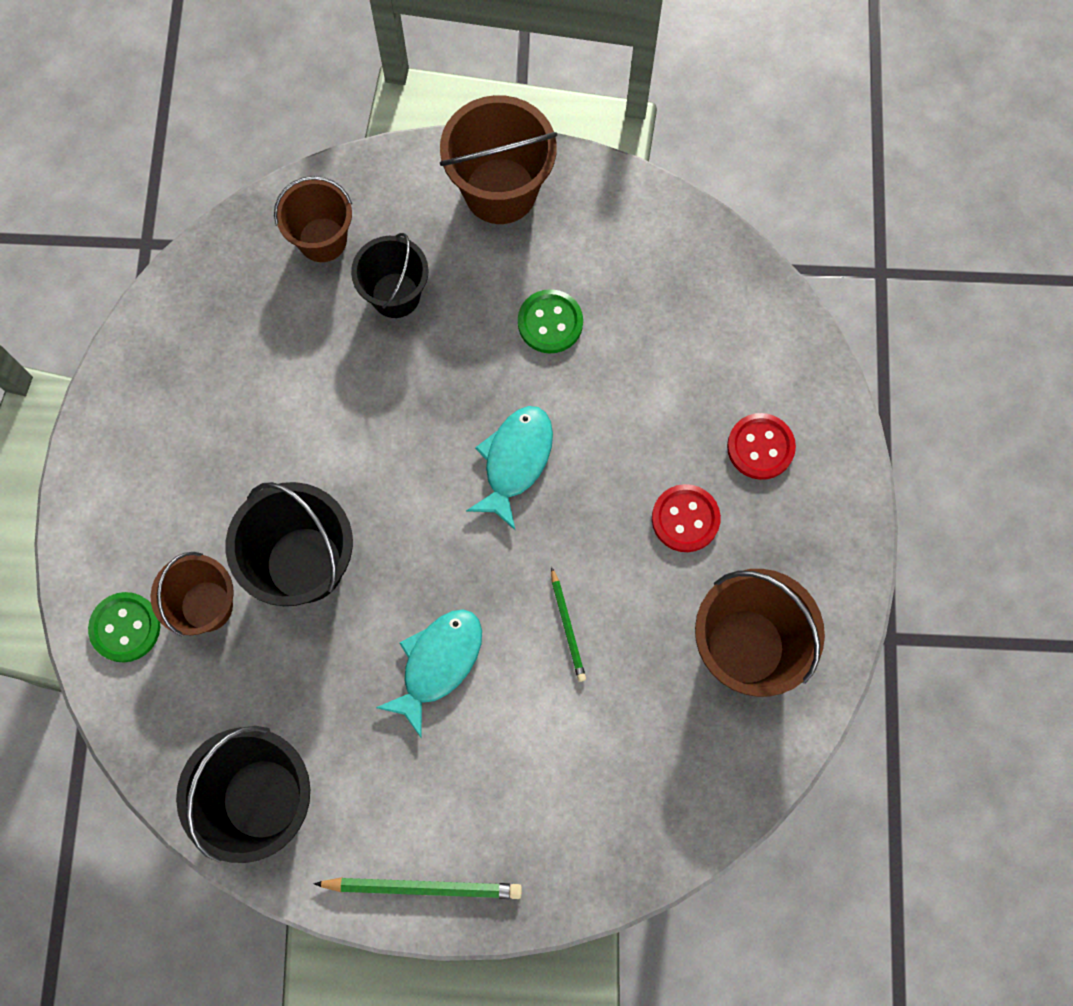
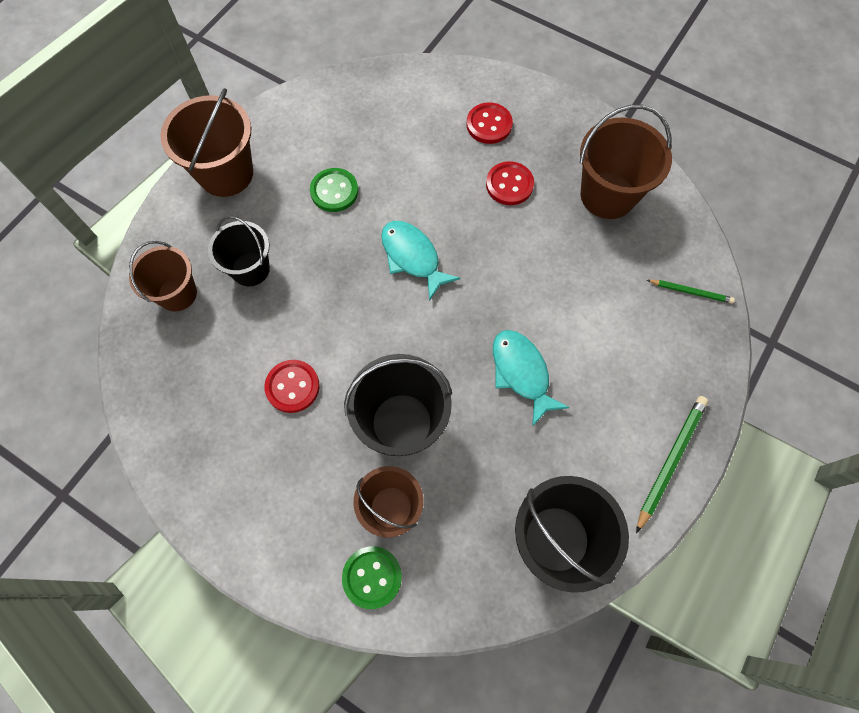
camera: 60 degrees left, 5 degrees down
(283, 425) = (292, 387): none -> red button
(567, 626) = (540, 283): green pencil -> green pencil (690, 292)

